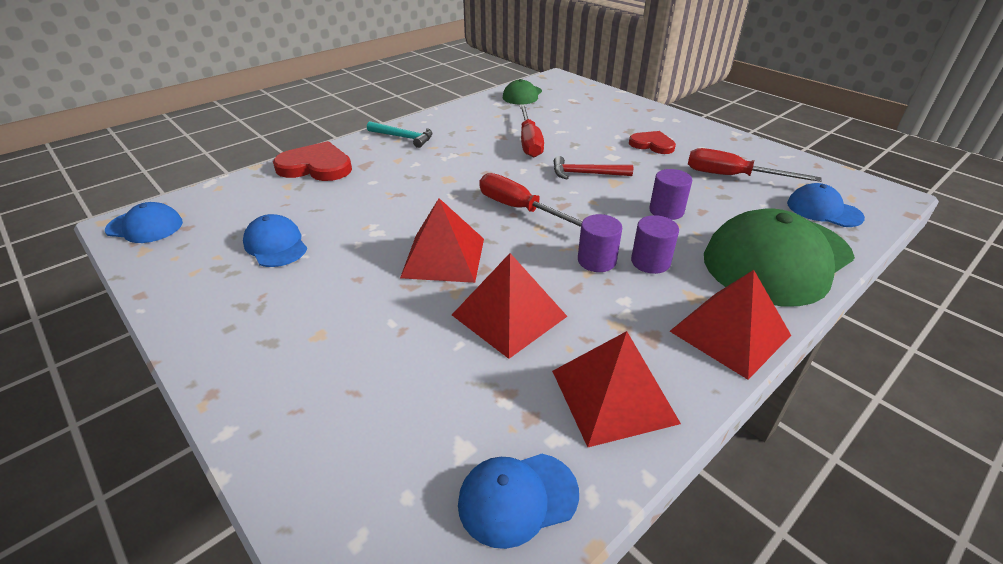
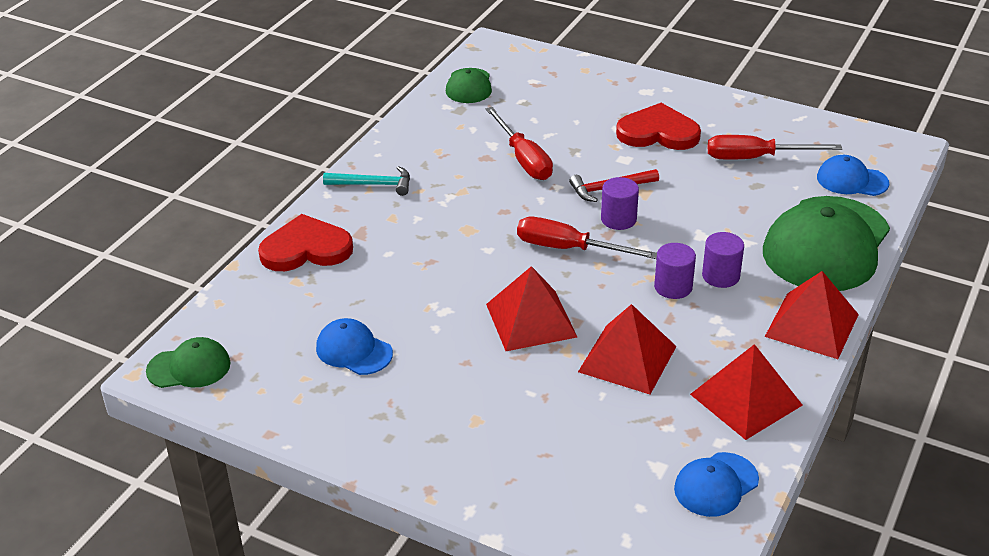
camera: 20 degrees left, 0 degrees up
(145, 226) = (189, 367): blue cap -> green cap
(652, 144) = (658, 132): red heart -> red heart, size x1.57
(666, 211) = (710, 216): purple cylinder -> purple cylinder (618, 219)

